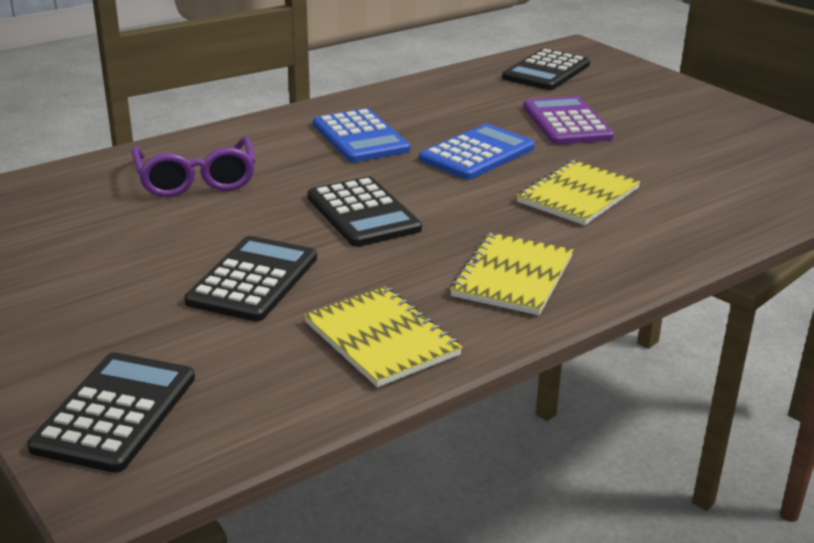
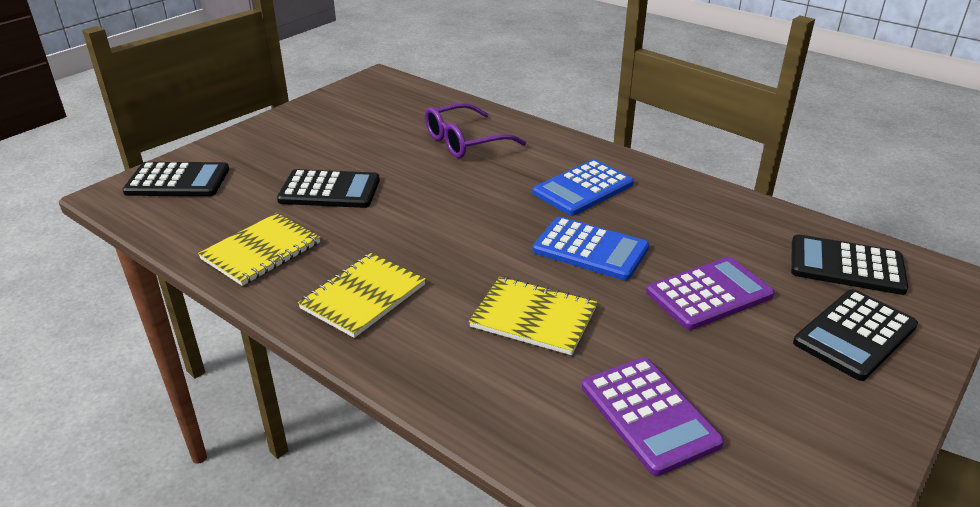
camera: 75 degrees right, 5 degrees up
(363, 213) = (444, 213): black calculator -> black calculator (855, 334)
(512, 276) = (363, 296): yellow notebook -> yellow notebook turned 60 degrees counterclockwise
(715, 173) = (649, 415): none -> purple calculator

